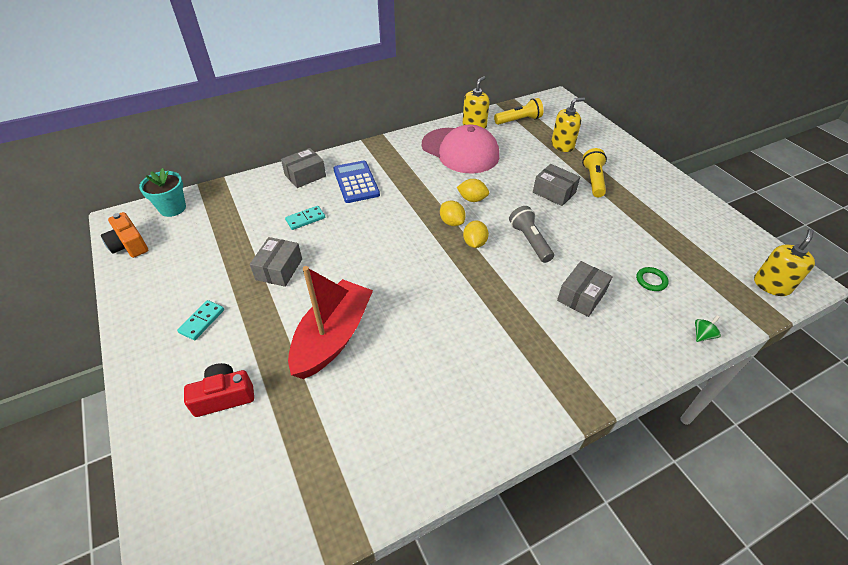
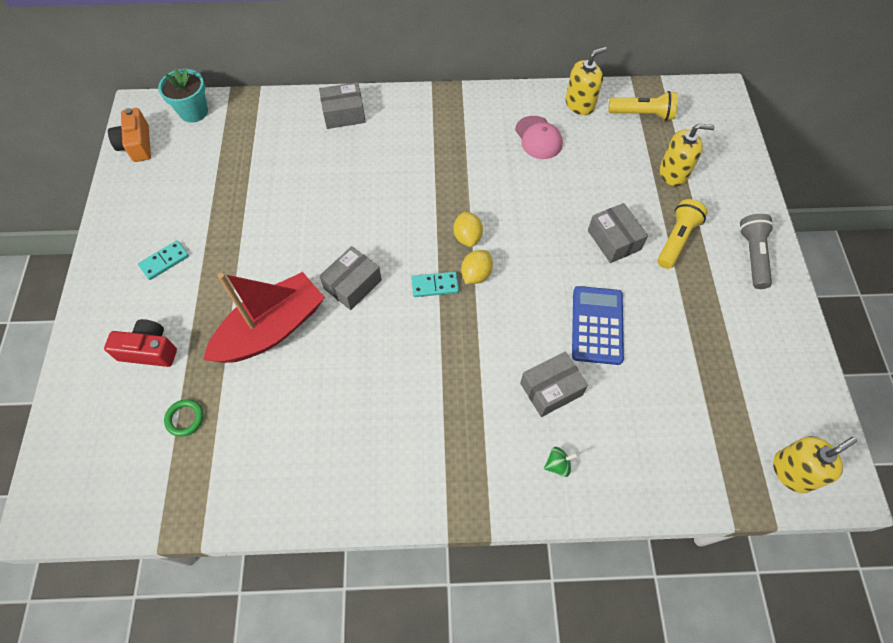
camera: 25 degrees right, 15 degrees up
(279, 269) = (260, 229): grey box -> grey box (353, 284)
(305, 219) = (315, 174): turquoise domino -> turquoise domino (435, 285)
(356, 182) = (393, 143): blue calculator -> blue calculator (597, 325)
(460, 151) = (538, 138): pink cap -> pink cap, size x0.52
(472, 199) = (509, 214): yellow lemon -> none
(529, 241) = (540, 296): grey flashlight -> grey flashlight (752, 256)
(651, 280) = (646, 404): green ring -> green ring (185, 418)
(702, 335) = (655, 494): green spinning top -> green spinning top (558, 465)

